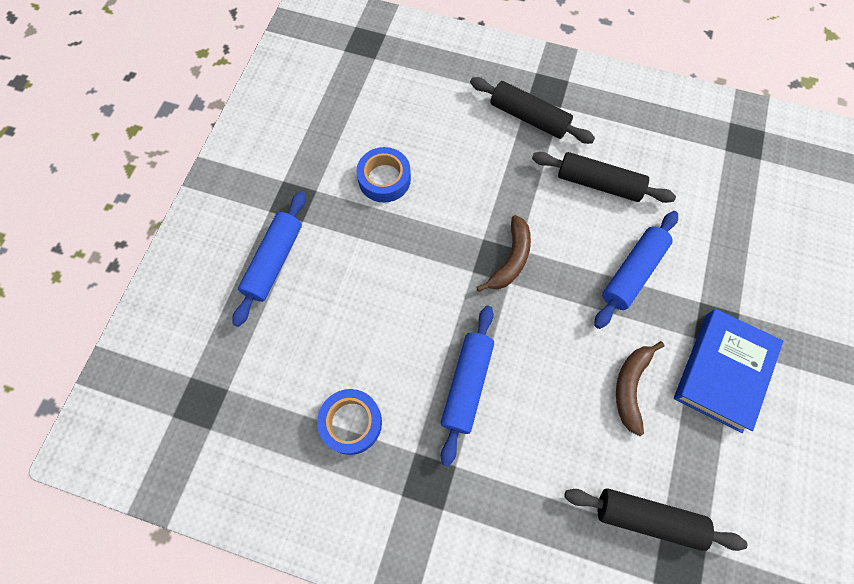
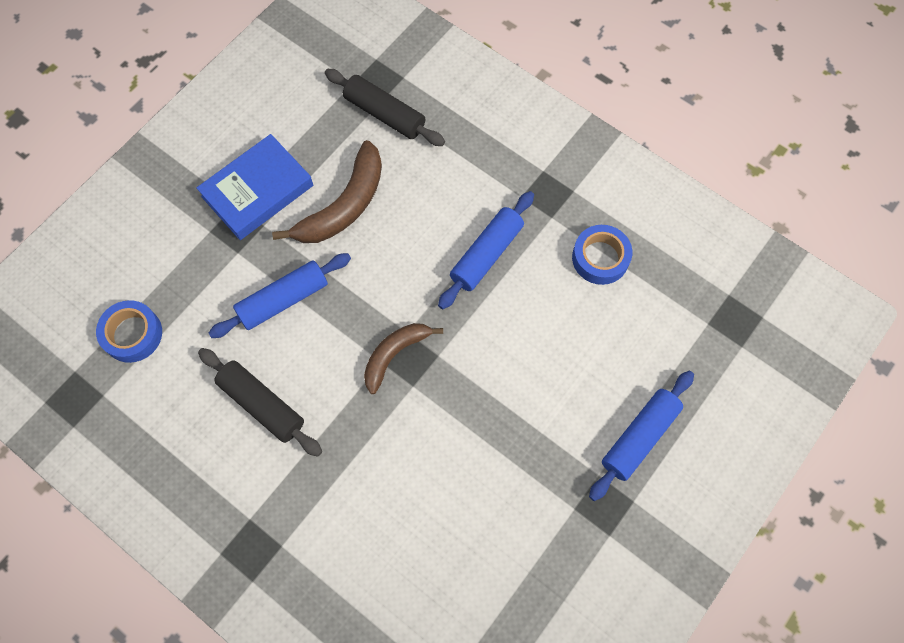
camera: 160 degrees left, 0 degrees up
(384, 179) = (492, 495): blue tape -> blue tape (132, 334)
(529, 117) = (294, 517): black rolling pin -> none
(630, 386) = (344, 206): brown banana -> brown banana, size x1.54

